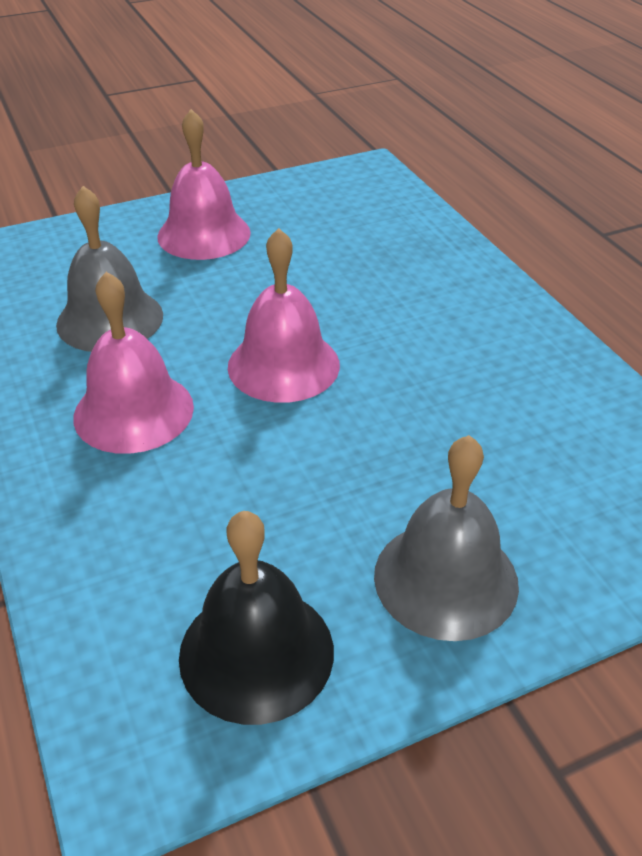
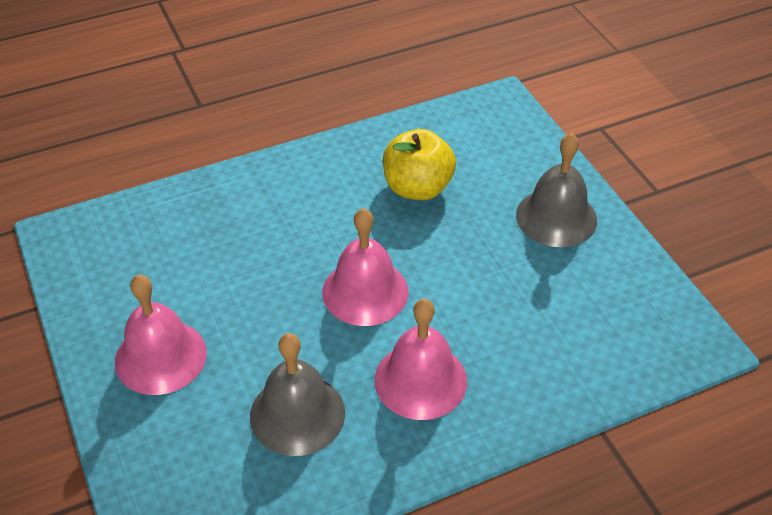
camera: 90 degrees left, 5 degrees up
(256, 652) = (619, 297): black bell -> none
(486, 414) = (417, 188): none -> yellow apple

